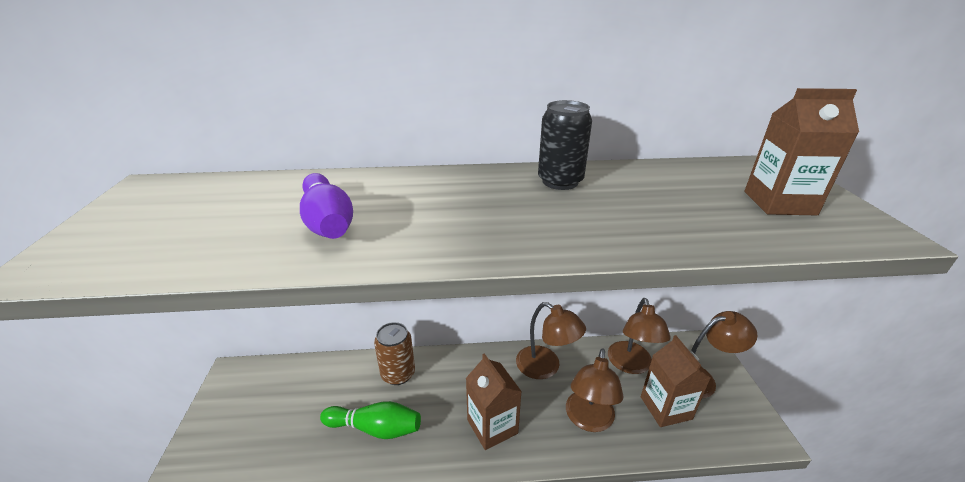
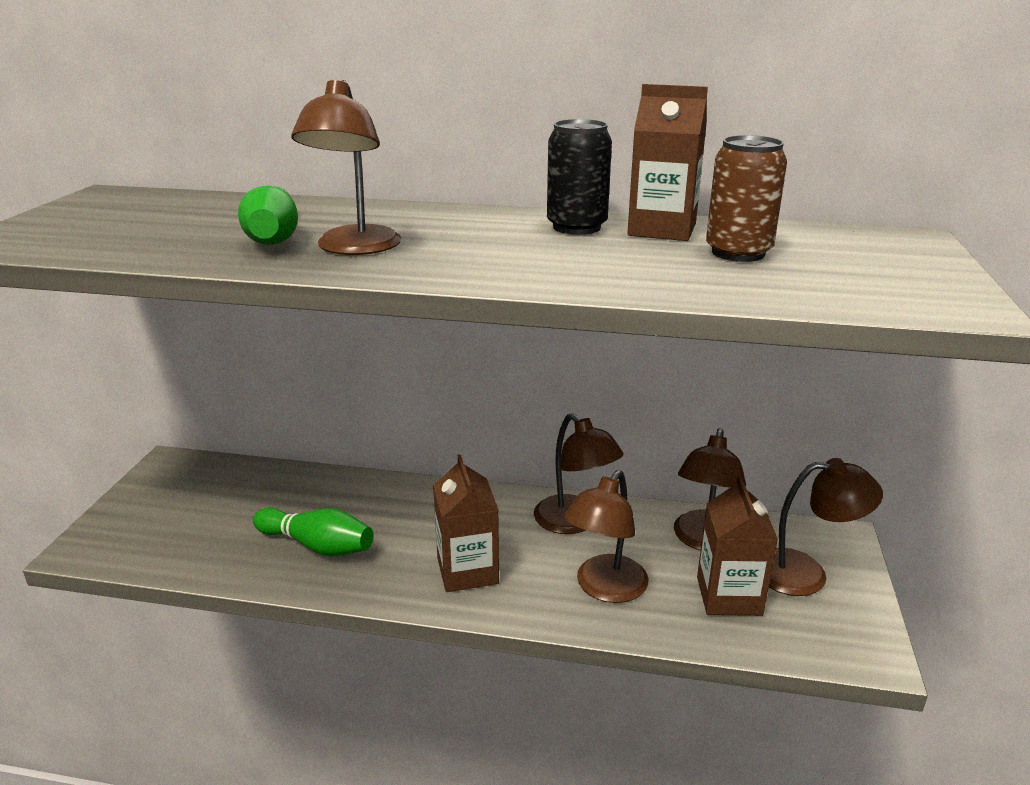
camera: 15 degrees right, 5 degrees down
(328, 222) = (273, 236): purple bowling pin -> green bowling pin
(398, 374) = (369, 497): brown can -> brown can (738, 253)
(407, 228) = (354, 248): none -> brown lamp
(779, 203) = (855, 270): brown carton -> brown carton (662, 230)

